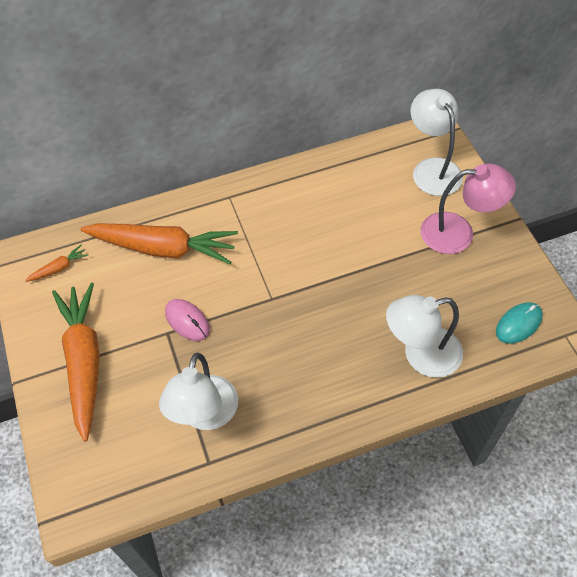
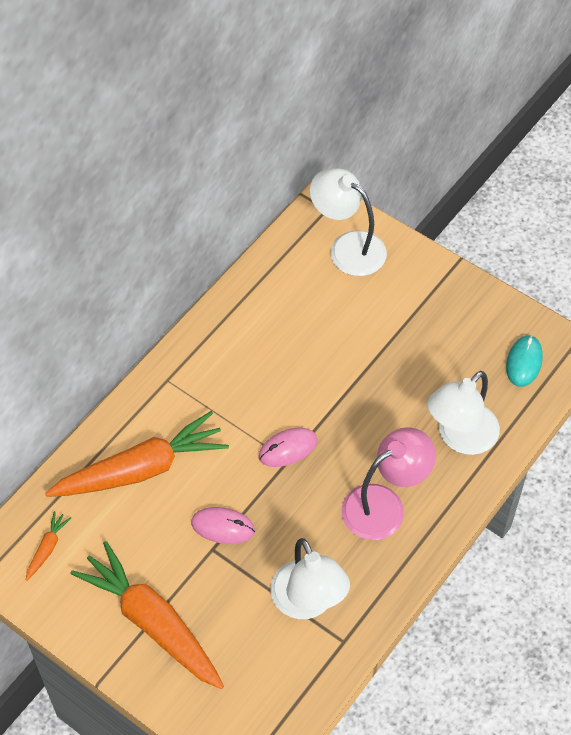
camera: 35 degrees left, 0 degrees up
(278, 290) = (288, 448): none -> pink mouse
(458, 233) = (415, 302): pink lamp -> pink lamp (384, 505)

